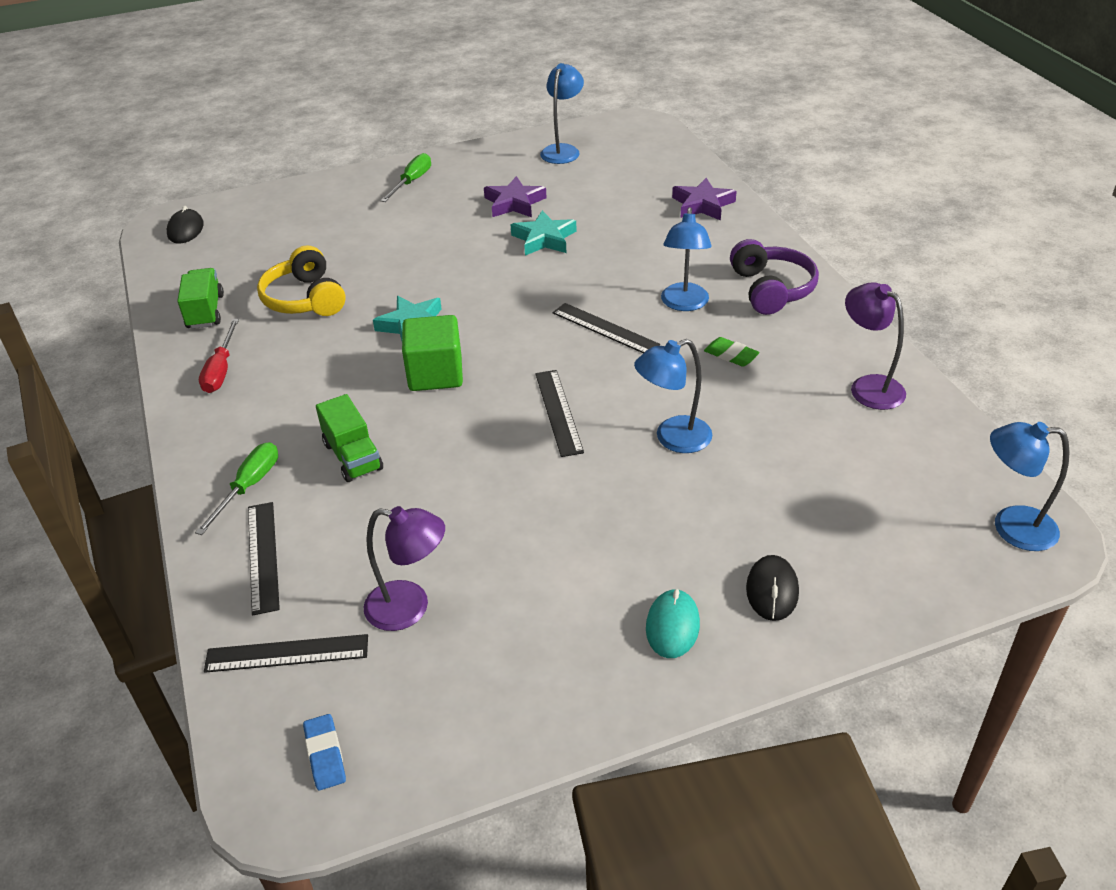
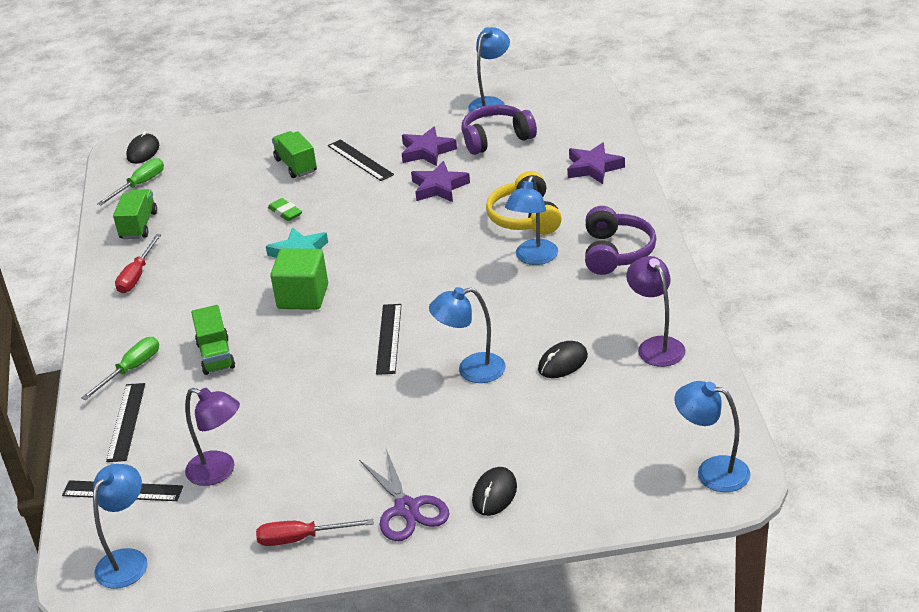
camera: 15 degrees right, 5 degrees down
(305, 299) = (220, 222): yellow headphones -> yellow headphones (525, 217)
(325, 755) = (128, 560): blue eraser -> blue lamp
(372, 230) = (296, 165): none -> green truck
(412, 182) = (346, 123): green screwdriver -> green screwdriver (140, 185)
(544, 239) = (439, 187): turquoise star -> purple star
(553, 687) = (302, 538): none -> red screwdriver
(584, 184) = (496, 138): none -> purple headphones
(605, 329) = (456, 273): black ruler -> black ruler (360, 160)
(672, 626) = (407, 509): turquoise mouse -> purple scissors
(731, 355) = (552, 307): green eraser -> green eraser (285, 212)
(774, 417) = (563, 362): none -> black mouse

